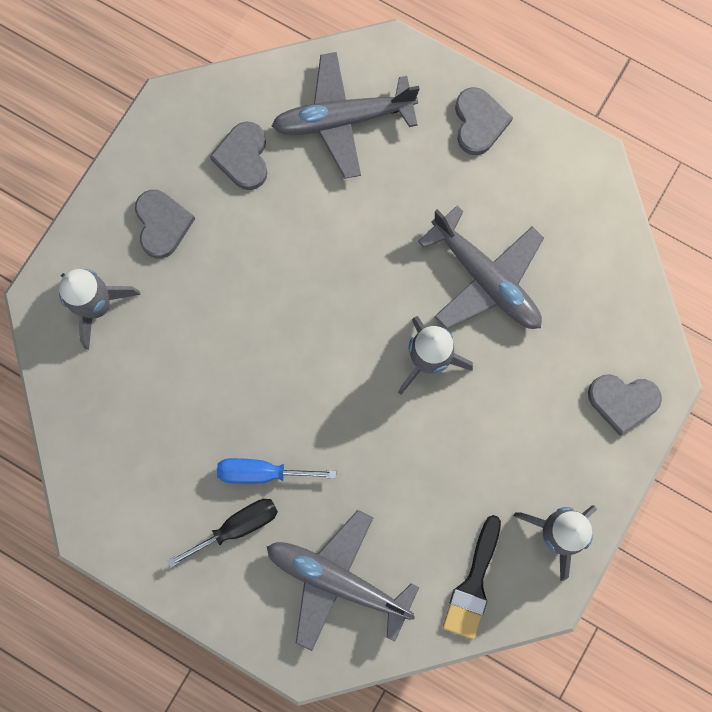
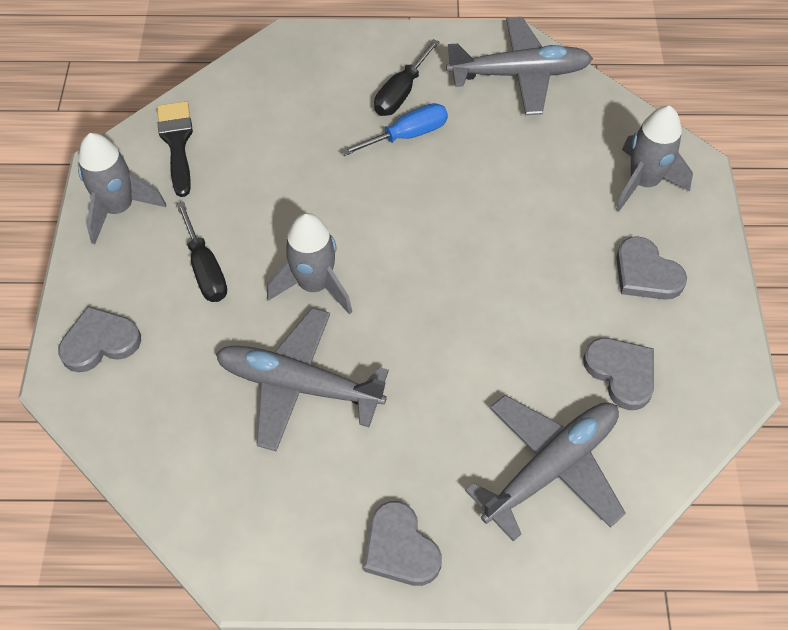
camera: 150 degrees right, 20 degrees down
(338, 581) = (294, 96): grey plane -> grey plane (519, 74)
(509, 426) = (205, 269): none -> black screwdriver

